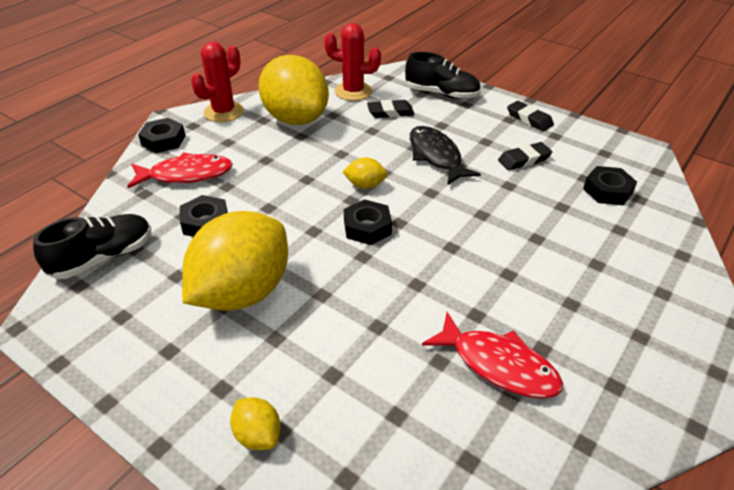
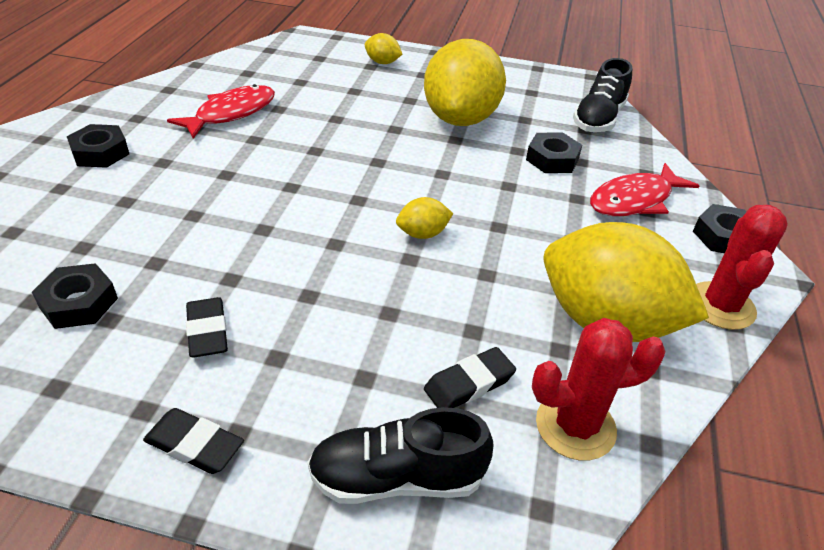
camera: 155 degrees right, 0 degrees up
(367, 227) = (389, 187): black nut -> black nut (100, 152)
(436, 156) = (349, 303): black fish -> none
(498, 365) = (231, 113): red fish -> red fish turned 120 degrees clockwise
(524, 160) = (207, 331): black eraser -> black eraser turned 60 degrees counterclockwise

